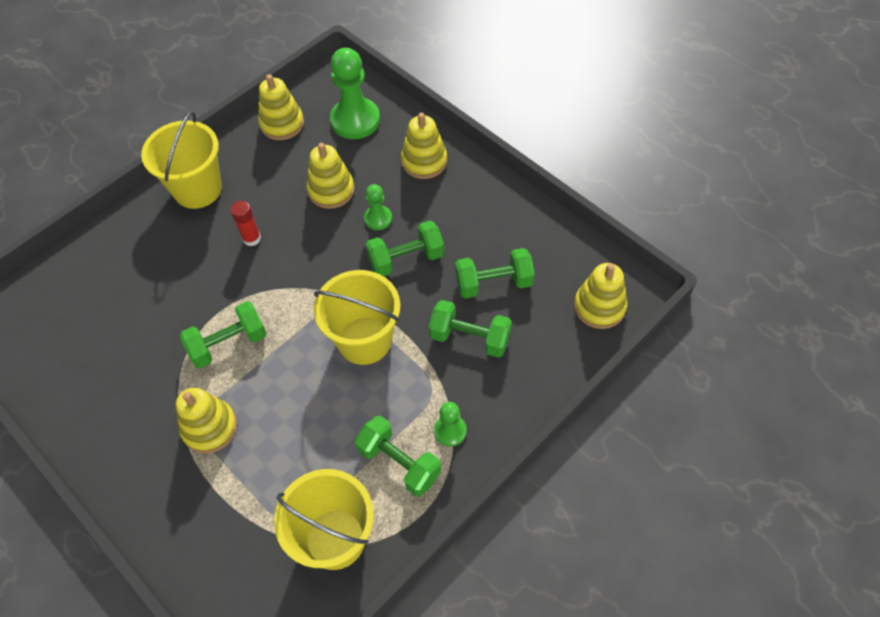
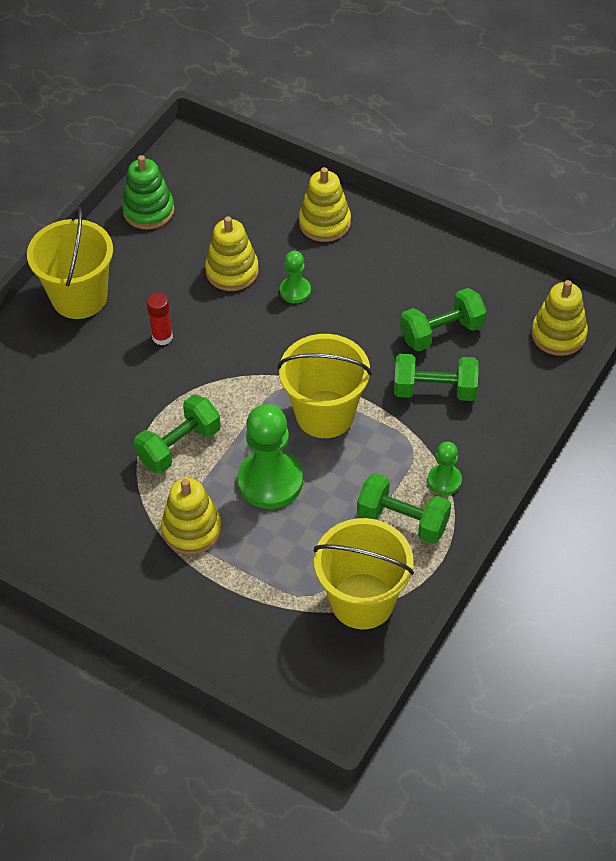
camera: 15 degrees left, 5 degrees down
(282, 124) = (148, 211): yellow stacking toy -> green stacking toy
(355, 120) = (231, 192): green pawn -> green pawn (270, 481)
(406, 259) = (340, 326): green dumbbell -> none

